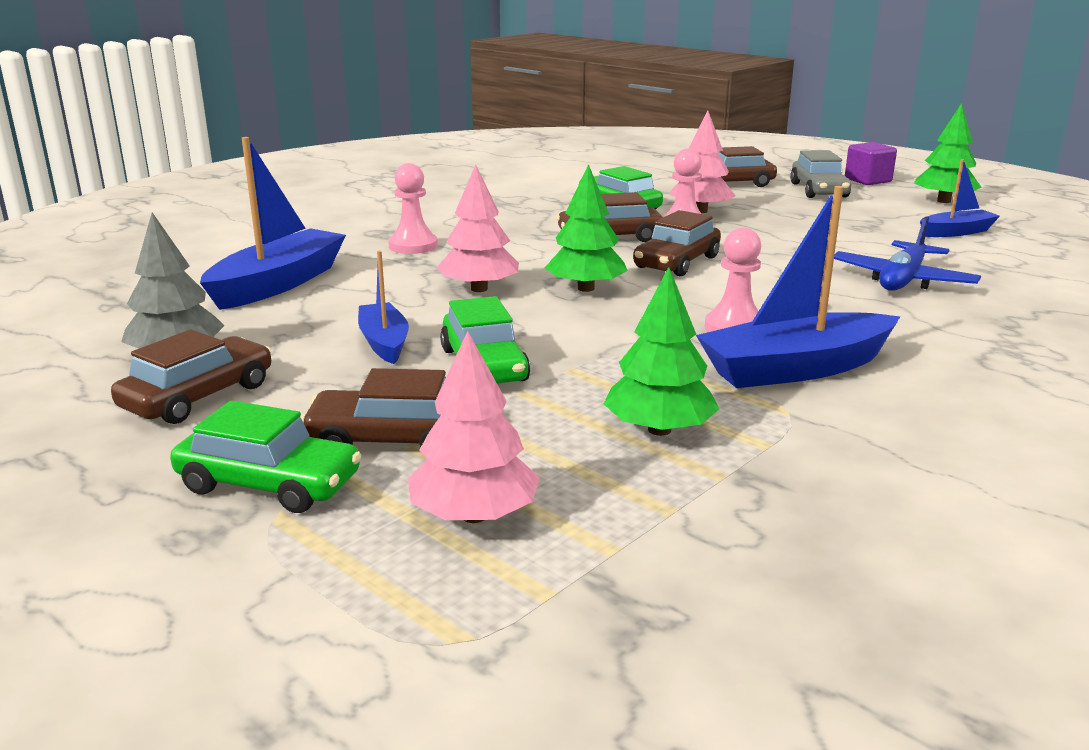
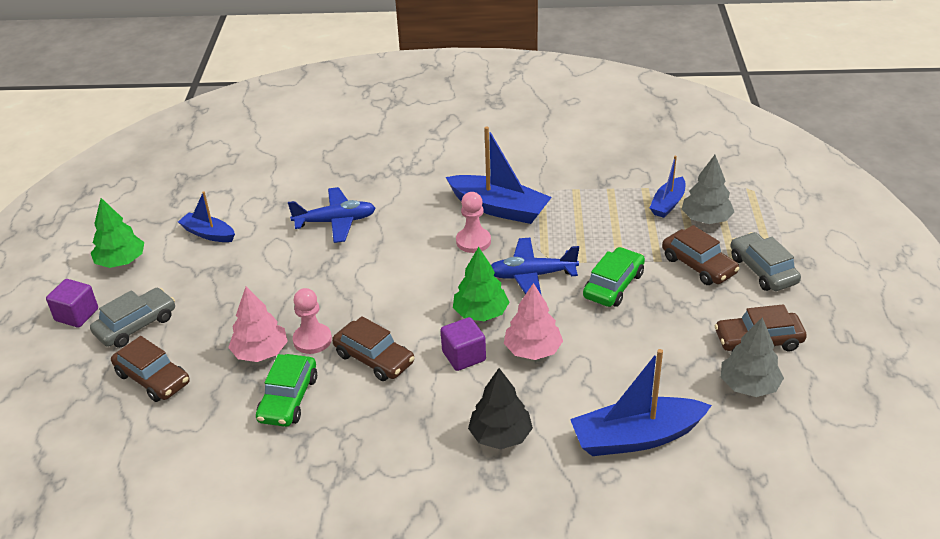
camera: 130 degrees left, 15 degrees up
(269, 483) = (763, 270): green car -> grey car
(384, 342) = (638, 331): blue boat -> blue boat (667, 204)
(413, 246) = (500, 435): pink pawn -> black tree
(474, 515) = (706, 219): pink tree -> grey tree
(537, 263) = (464, 356): none -> purple cube
(600, 332) = (532, 275): none -> blue plane
(659, 430) = (599, 214): green tree -> none
(676, 262) = (394, 305): brown car -> none

